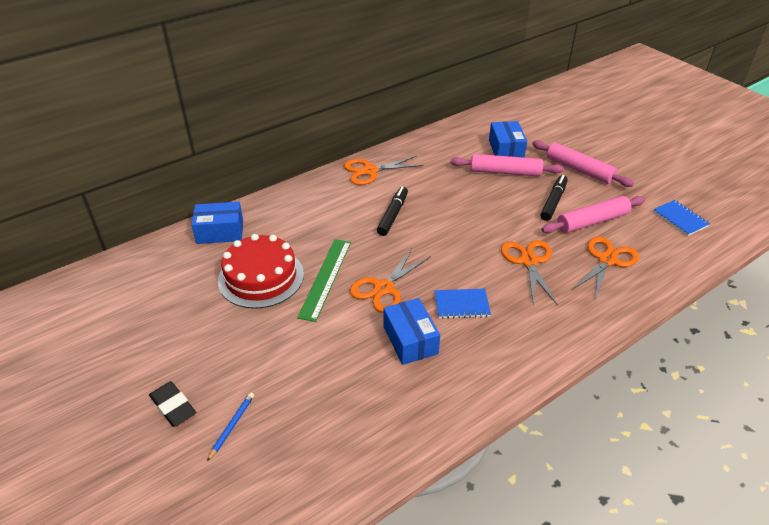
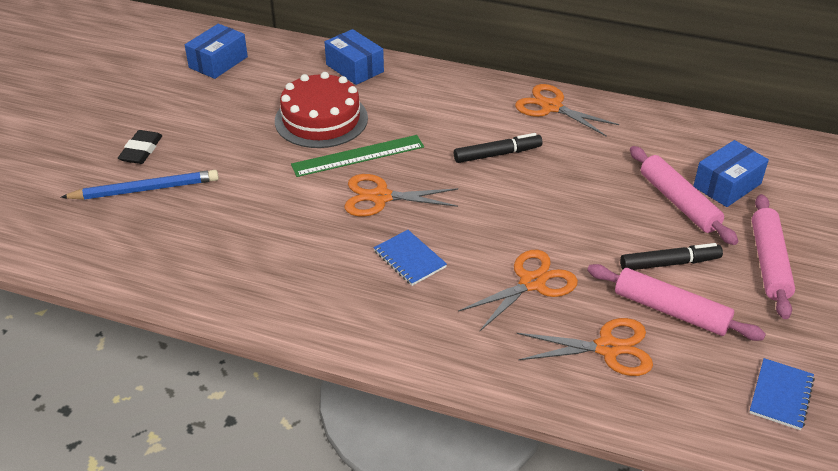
camera: 55 degrees right, 0 degrees up
(232, 426) = (145, 189): blue pencil -> blue pencil, size x1.92
(410, 340) = (327, 245): blue box -> blue box (218, 62)

